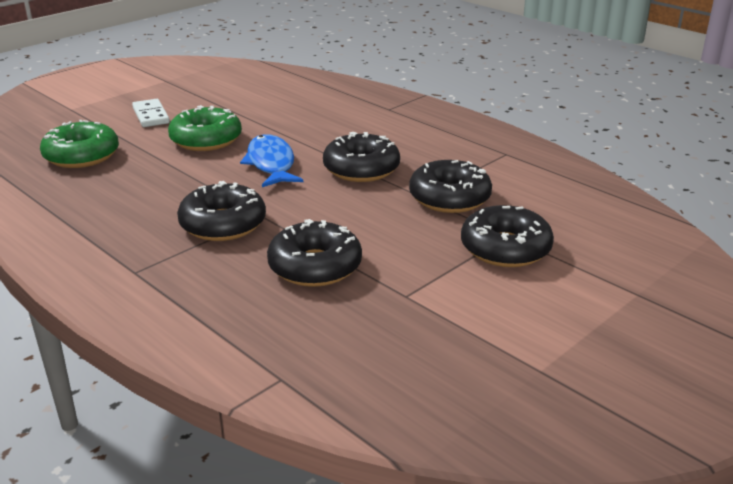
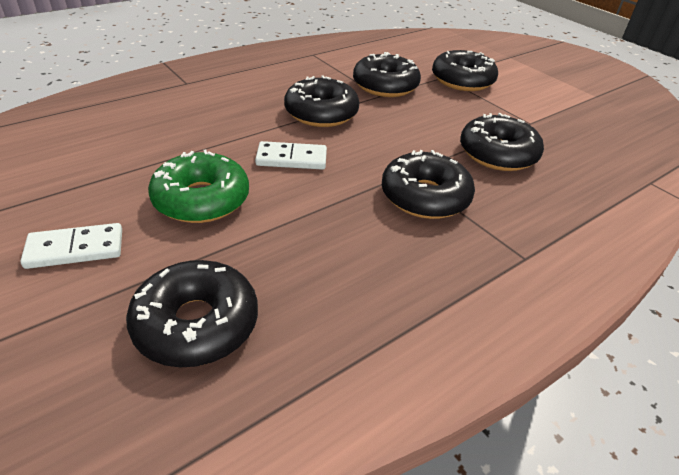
camera: 85 degrees left, 10 degrees up
(82, 156) = (196, 324): green donut -> black donut
(271, 164) = (291, 159): blue fish -> white domino

